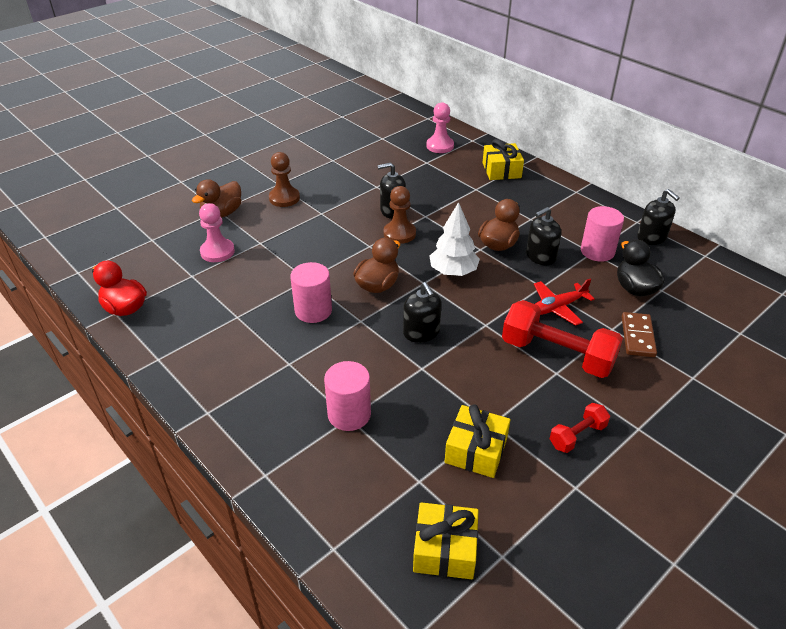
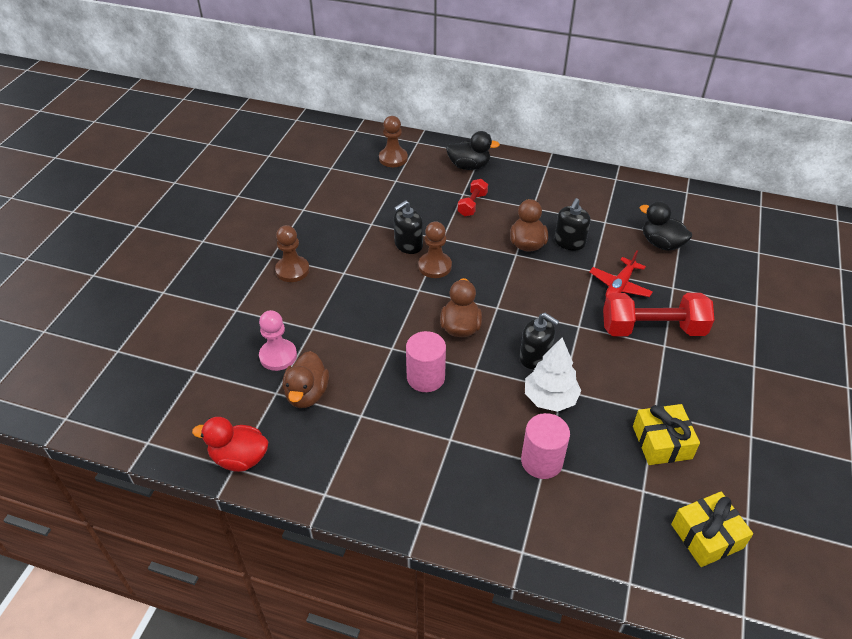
camera: 30 degrees left, 5 degrees up
(222, 213) = (243, 312): brown duck -> brown duck (307, 394)
(440, 146) = (393, 158): pink pawn -> brown pawn
(453, 272) = (512, 286): white tree -> white tree (550, 398)
(501, 170) = (469, 166): yellow gift -> black duck
(577, 435) = (720, 393): red dumbbell -> red dumbbell (472, 204)
(597, 251) = (608, 219): pink cylinder -> none
(638, 336) = (695, 286): brown domino -> none
(651, 237) = (638, 190): black soap dispenser -> none

